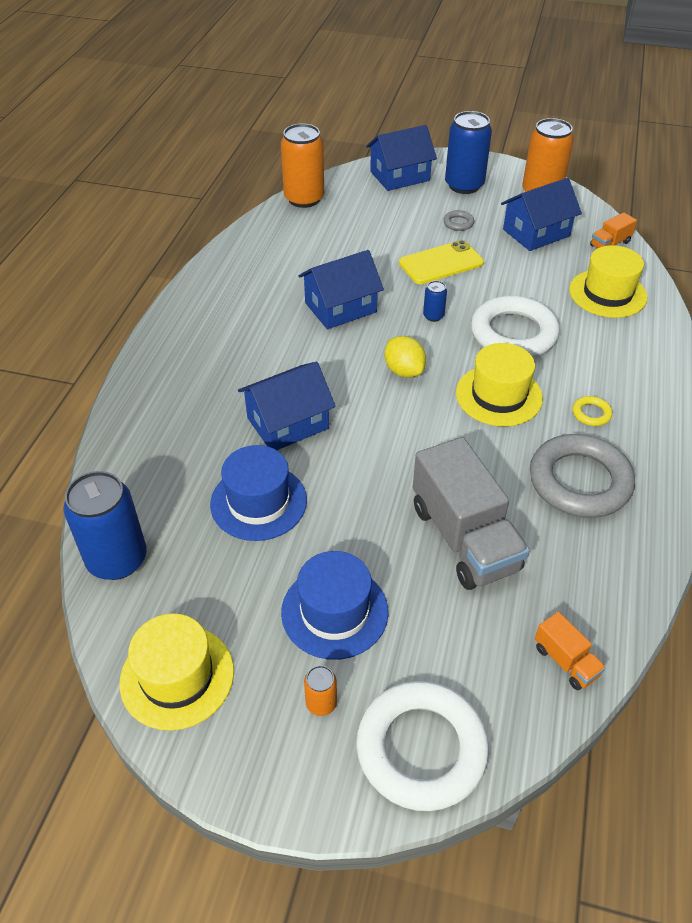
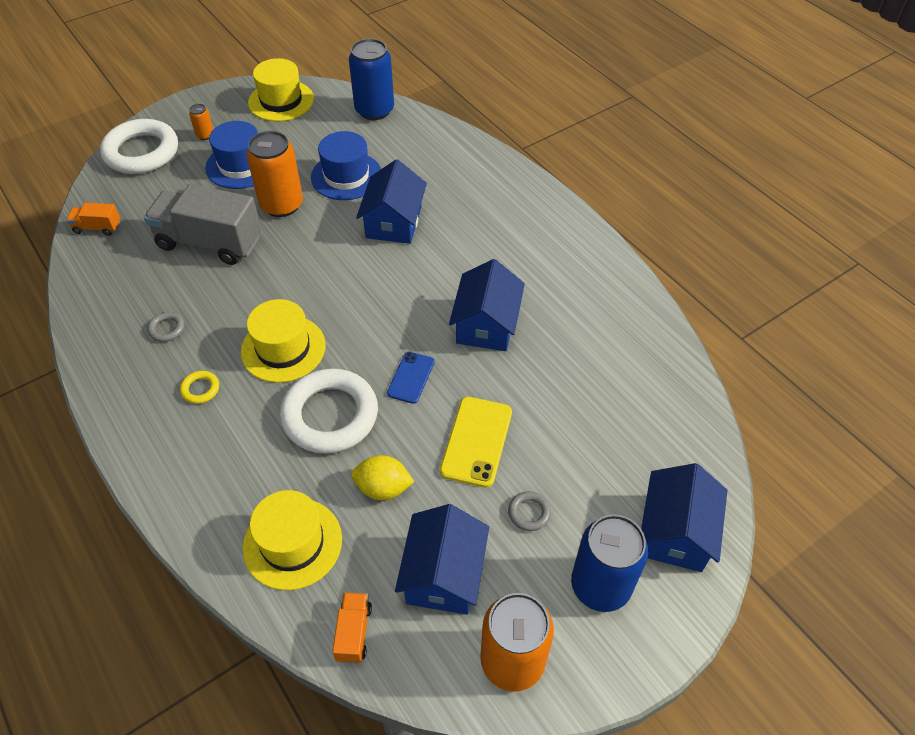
camera: 130 degrees right, 5 degrees up
(304, 199) = (694, 408): orange can -> orange can (281, 205)
(404, 371) = (371, 312): yellow lemon -> yellow lemon (383, 488)
(433, 316) = (411, 377): blue can -> blue phone
(579, 481) = (167, 329): grey ring -> grey ring, size x0.41

